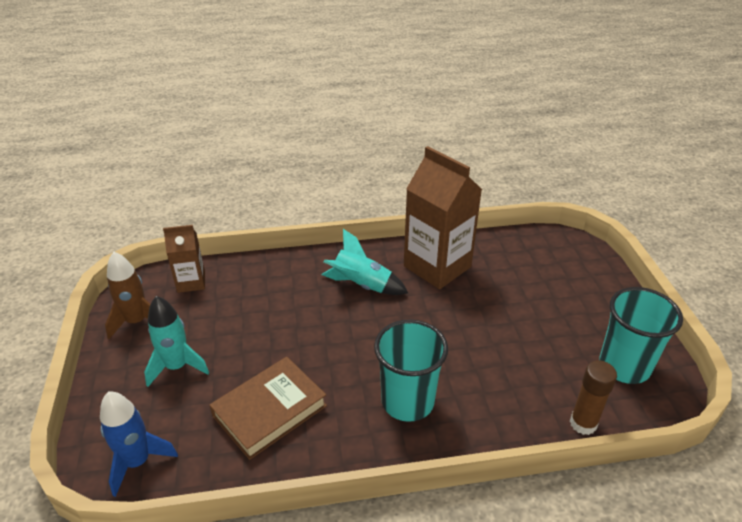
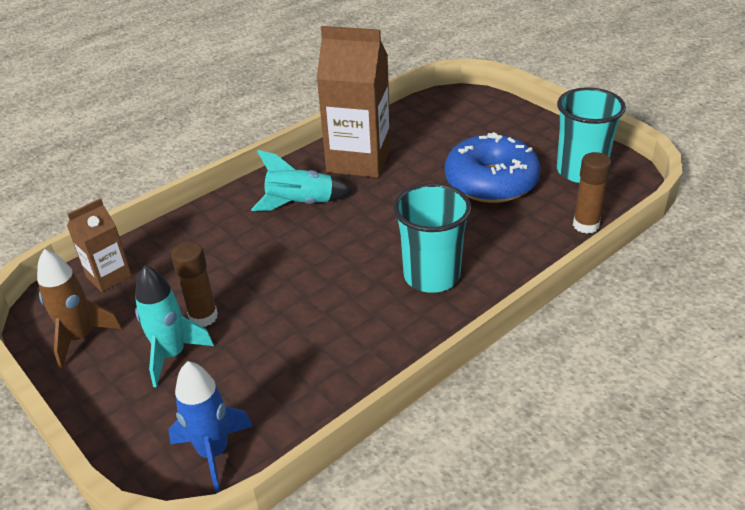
camera: 30 degrees left, 0 degrees up
(220, 347) = (203, 317): none -> brown glue stick
(270, 411) = (310, 344): brown book -> none
(531, 337) = (491, 182): none -> blue donut

